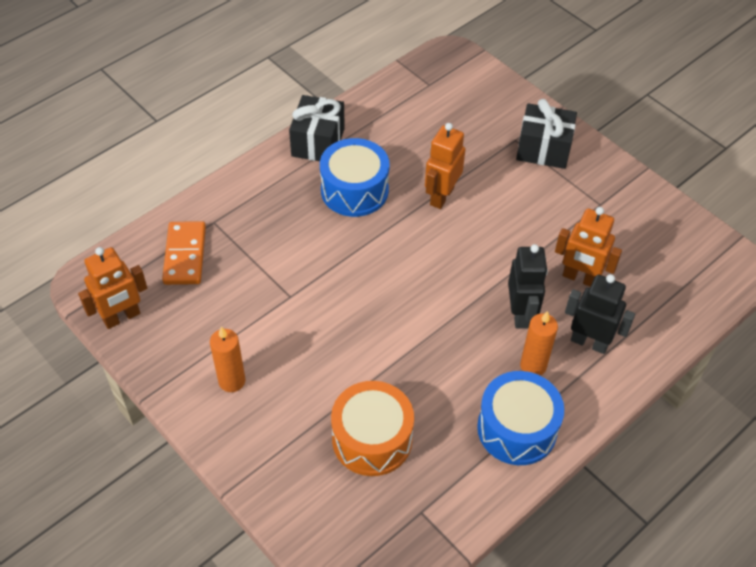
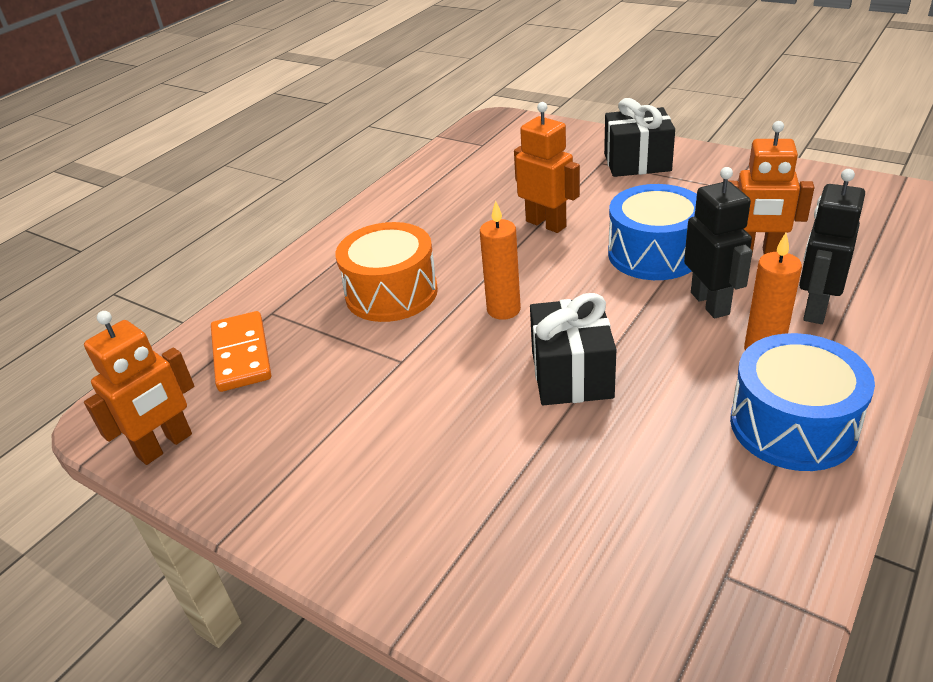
camera: 10 degrees left, 15 degrees down
(232, 381) = (353, 480): orange candle -> orange candle (503, 310)
(318, 142) = (377, 214): black gift -> black gift (571, 374)
(354, 190) = (439, 243): blue drum -> blue drum (654, 253)
(372, 439) = (595, 496): orange drum -> orange drum (391, 293)
(441, 196) = (546, 224): orange robot -> orange robot turned 120 degrees clockwise
(589, 342) = (815, 308): black robot -> black robot turned 75 degrees counterclockwise

